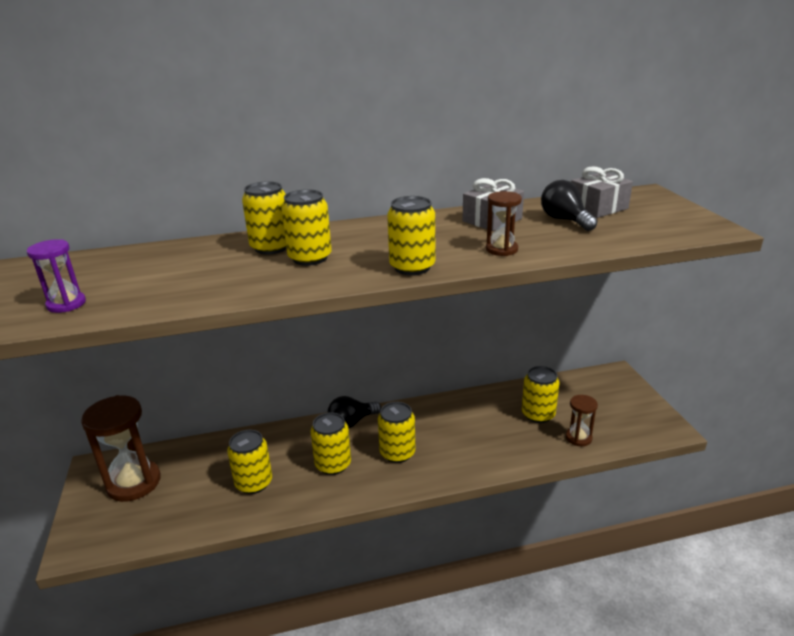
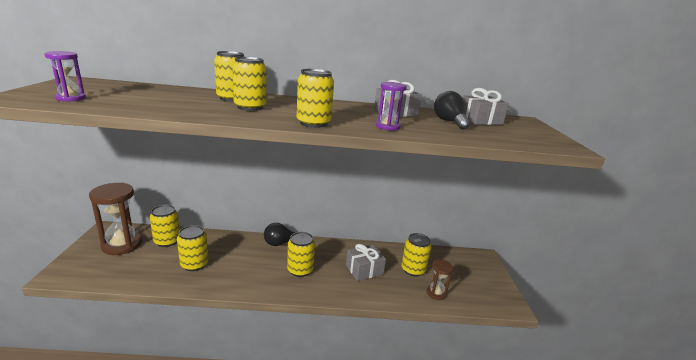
camera: 10 degrees right, 5 degrees down
(333, 464) = (252, 266): yellow can -> yellow can (167, 241)
(478, 430) = (364, 269): none -> grey gift
(501, 249) = (387, 127): brown hourglass -> purple hourglass

